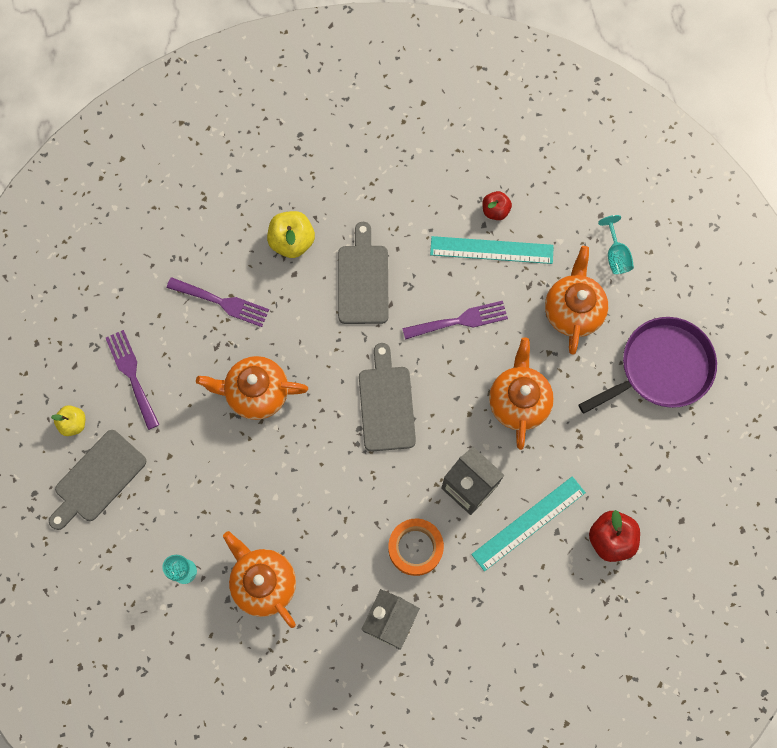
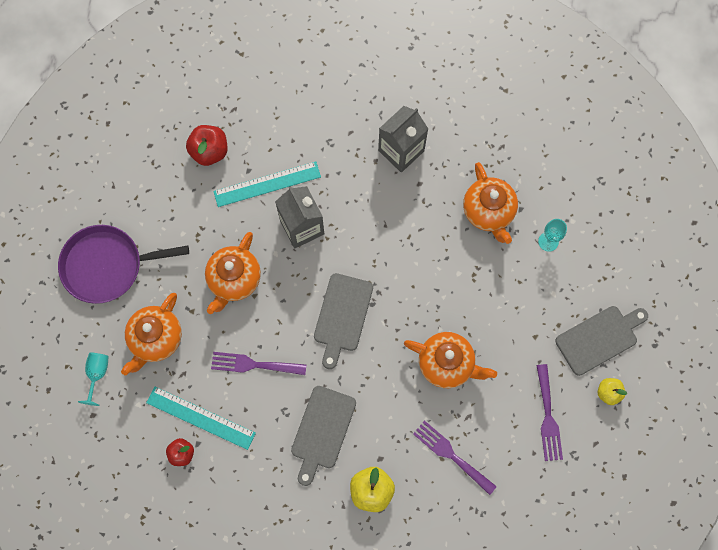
camera: 160 degrees left, 0 degrees up
(415, 548) = (362, 196): orange tape -> none

